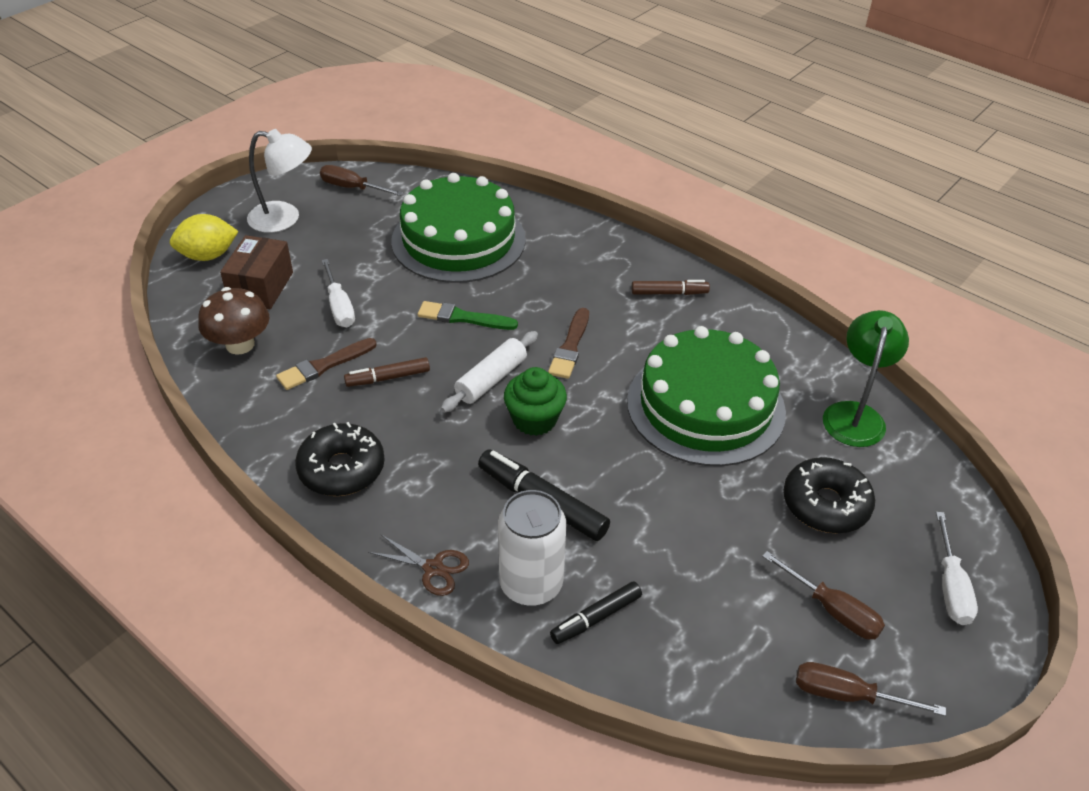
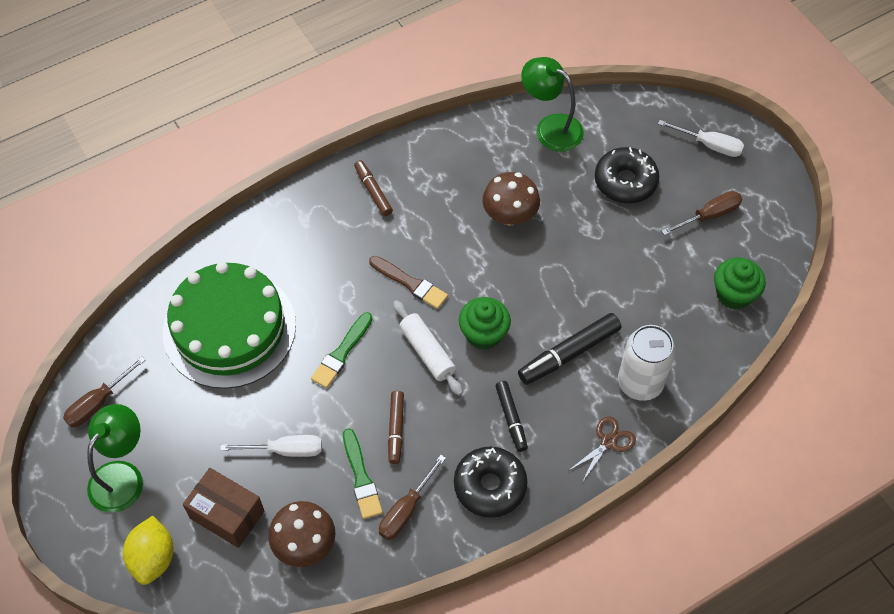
camera: 70 degrees left, 15 degrees up
(284, 219) = (122, 476): white lamp -> green lamp
(324, 366) = (361, 477): brown brush -> green brush
(596, 617) = (678, 351): black marker -> black marker (511, 418)
(669, 293) = (373, 191): brown marker -> brown marker turned 45 degrees counterclockwise
(705, 406) = (510, 215): green cake -> brown mushroom
(719, 667) = (734, 294): none -> green cupcake
(847, 695) = (770, 235): brown screwdriver -> brown screwdriver (406, 510)

